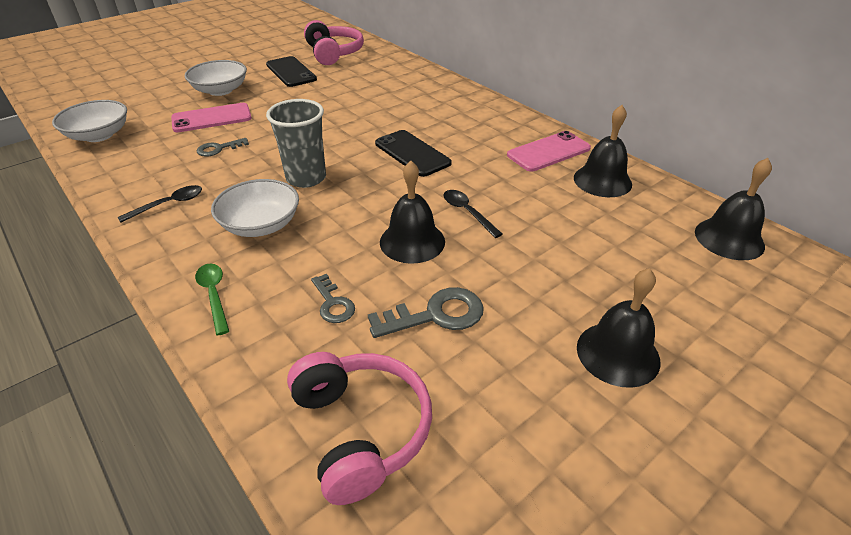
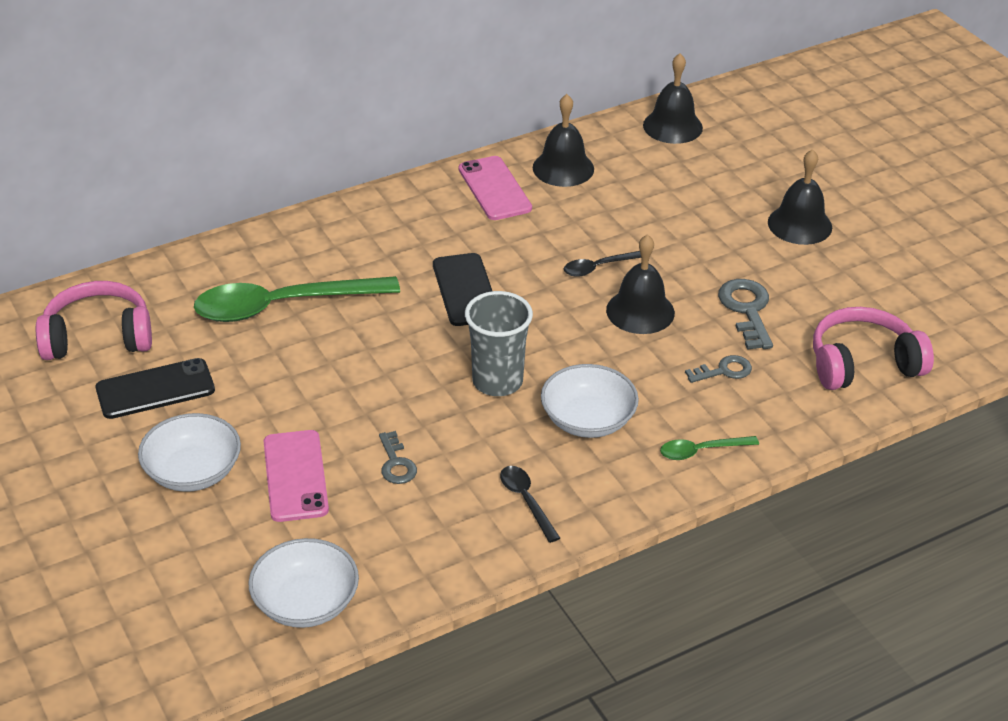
camera: 80 degrees left, 0 degrees up
(374, 94) = (283, 306): none -> green spoon
(412, 153) = (465, 290): black phone -> black phone turned 75 degrees counterclockwise

